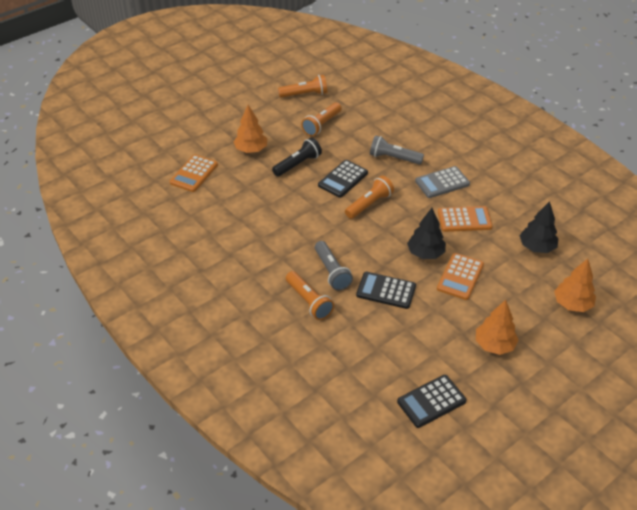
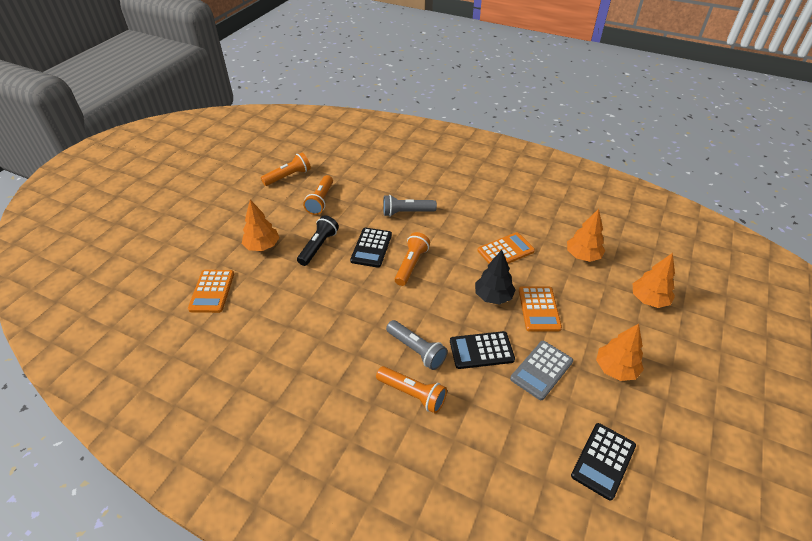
camera: 25 degrees left, 0 degrees up
(442, 183) = (464, 222): grey calculator -> grey calculator (541, 370)
(537, 247) = (582, 256): black tree -> orange tree

